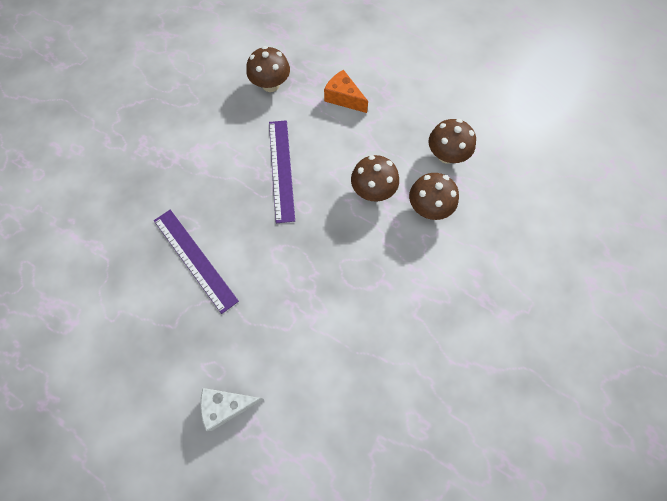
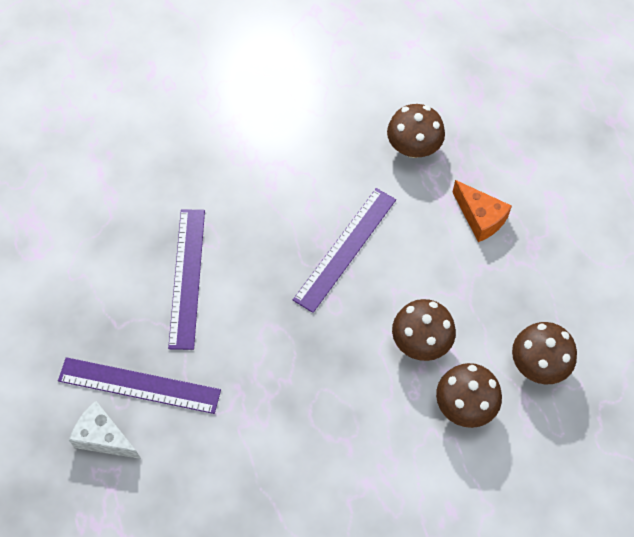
camera: 40 degrees right, 5 degrees down
(222, 352) = (139, 385): none -> purple ruler
(343, 98) = (480, 218): orange cheese -> orange cheese turned 150 degrees clockwise

